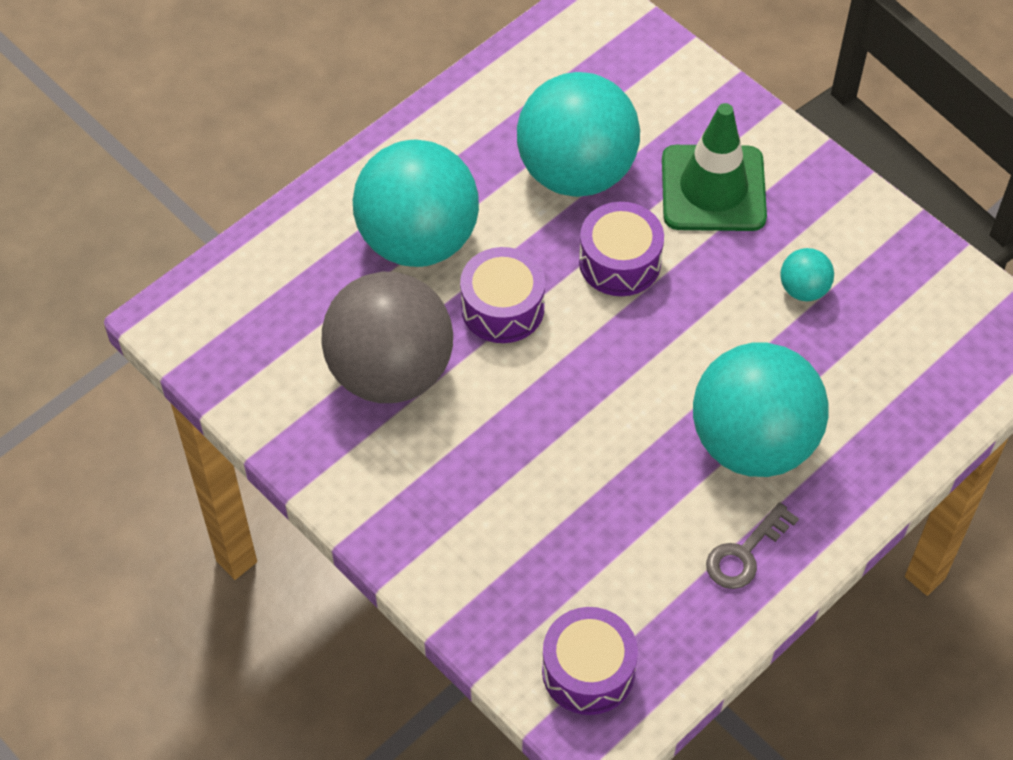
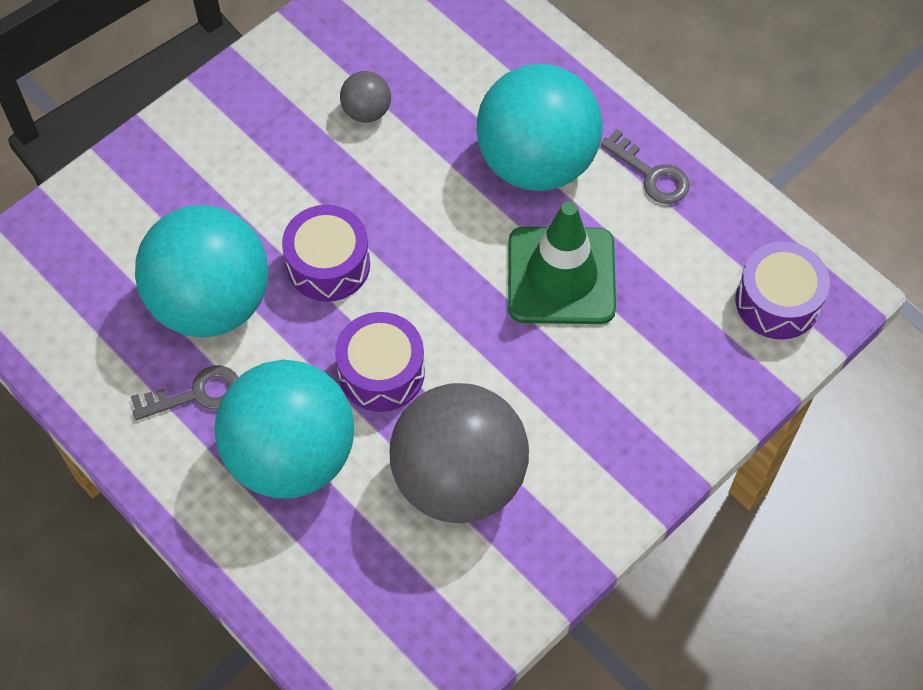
camera: 90 degrees left, 5 degrees up
(480, 166) = (196, 394): none -> grey key
(713, 189) = (242, 179): green traffic cone -> green traffic cone (561, 276)
(803, 289) = (366, 111): turquoise ball -> grey ball

